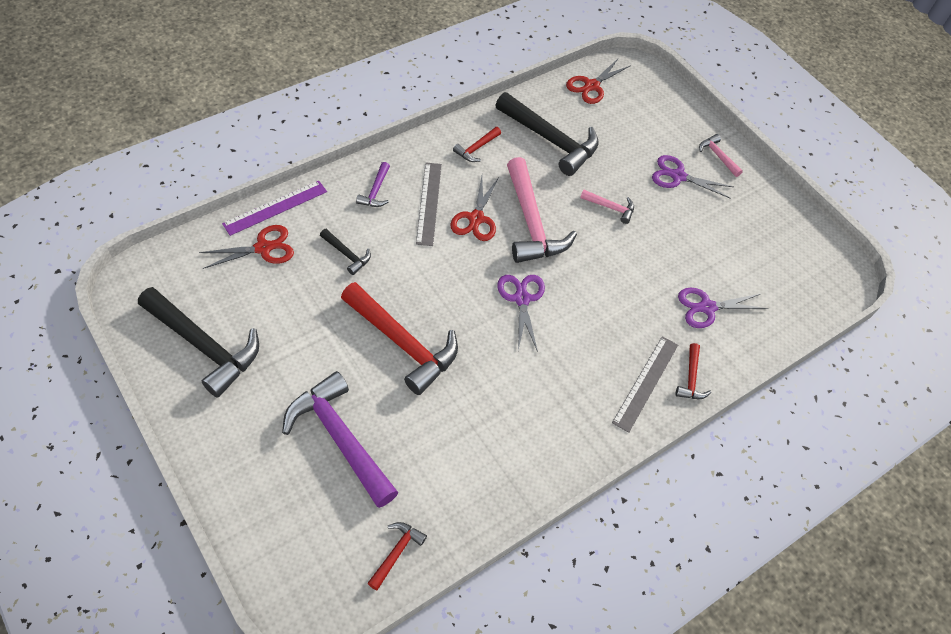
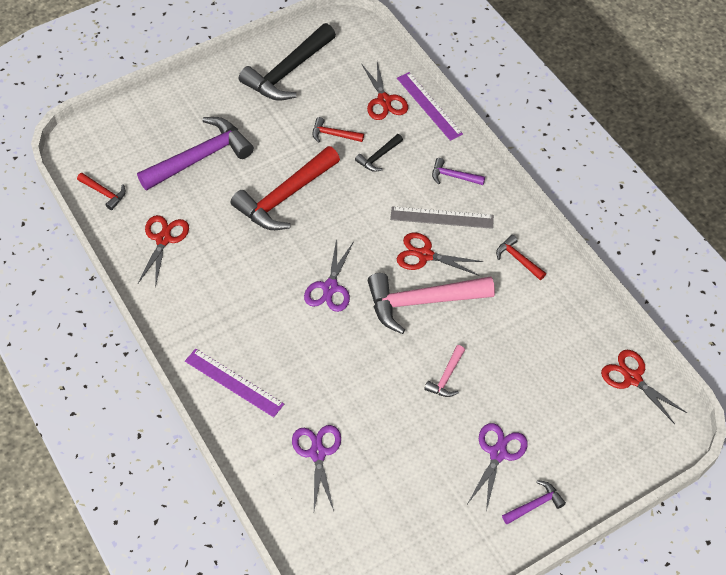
camera: 100 degrees right, 0 degrees up
(467, 470) = (163, 239): none -> red scissors
(522, 299) = (330, 288): purple scissors -> purple scissors turned 105 degrees clockwise
(551, 140) = (538, 328): black hammer -> none
(646, 383) = (234, 382): grey ruler -> purple ruler
(691, 378) = (235, 423): red hammer -> red hammer (333, 134)
(718, 156) = (535, 504): pink hammer -> purple hammer

